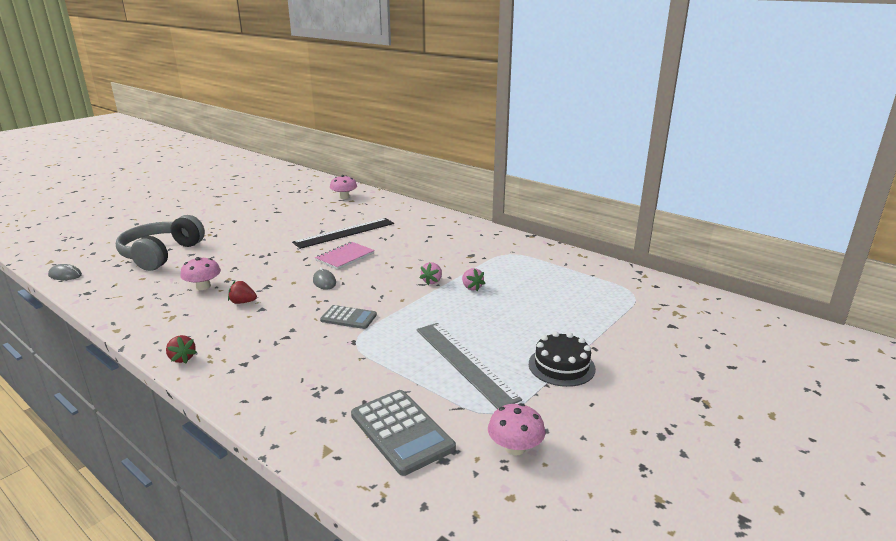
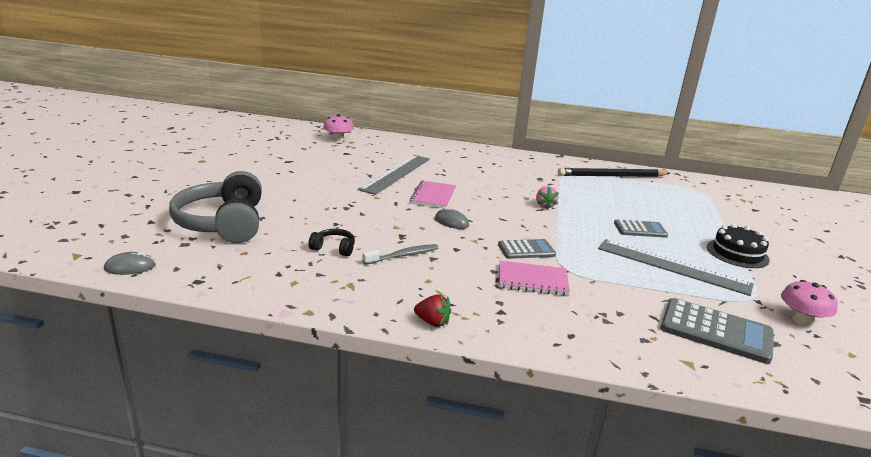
camera: 30 degrees left, 0 degrees up
(203, 286) = (334, 248): pink mushroom -> black headphones
(243, 302) = (403, 255): red strawberry -> grey toothbrush
(311, 344) = (532, 280): none -> pink notebook
(345, 233) = (396, 173): black ruler -> grey ruler
(471, 287) = (583, 205): pink strawberry -> none
(492, 321) = (640, 229): none -> grey calculator
(554, 263) = (612, 176): none -> black pencil

